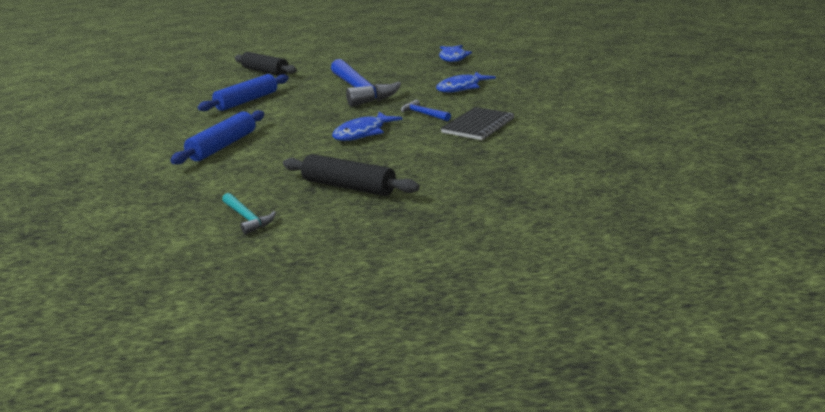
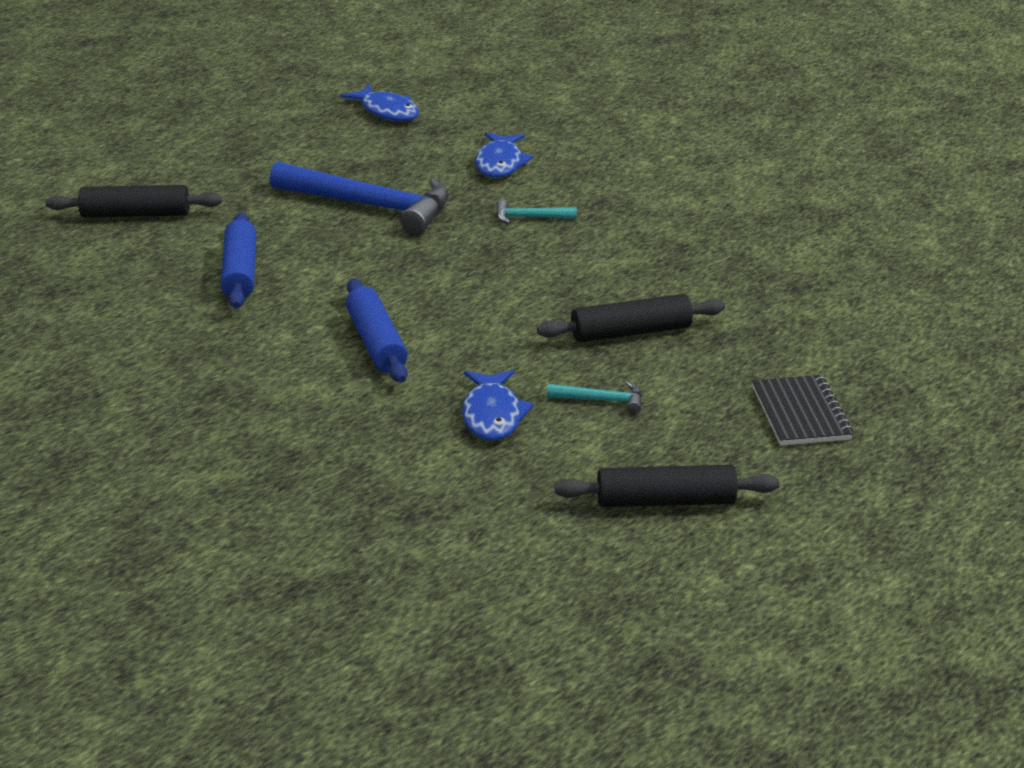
camera: 45 degrees left, 5 degrees up
(130, 301) = (666, 501): none -> black rolling pin
(363, 133) = (512, 267): blue fish -> blue fish (492, 415)
(423, 114) = (530, 218): blue hammer -> turquoise hammer
(478, 125) = (621, 214): black notebook -> black notebook (801, 413)

